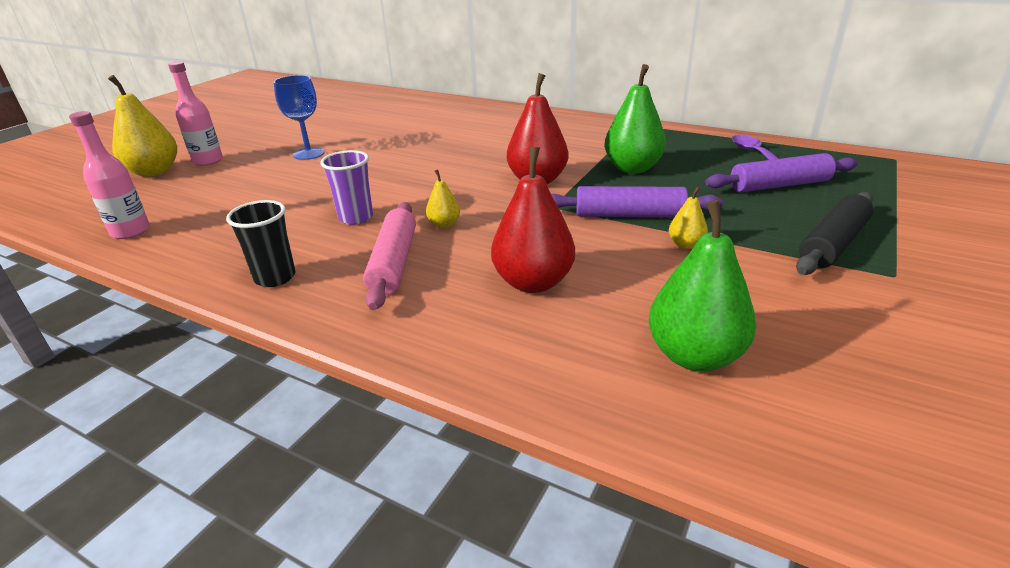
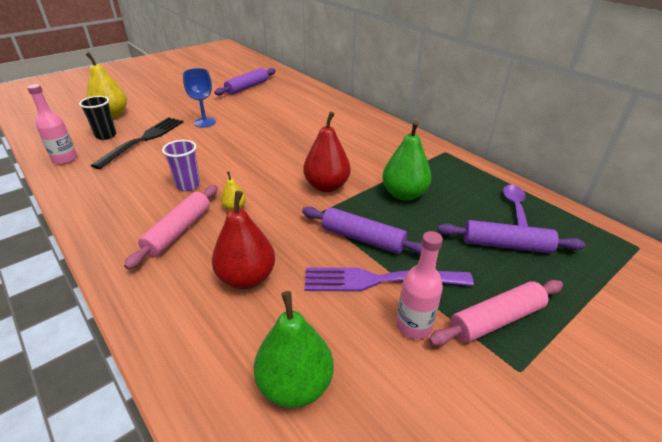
camera: 20 degrees right, 5 degrees up
(208, 161) = (145, 113): pink bottle -> pink bottle (413, 326)
(237, 187) = (144, 140): none -> black fork
(275, 277) = (106, 220): black cup -> black cup (106, 135)
(331, 111) = (247, 87): none -> purple rolling pin
(685, 244) = (379, 280): yellow pear -> purple fork
(833, 244) = (496, 320): black rolling pin -> pink rolling pin

